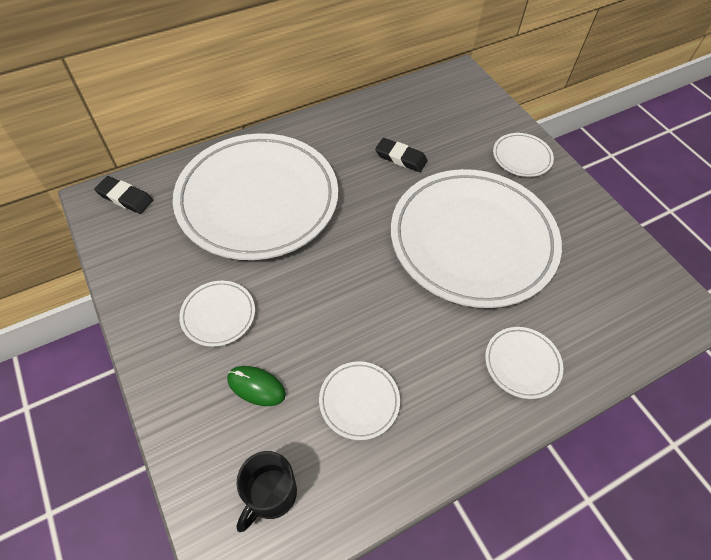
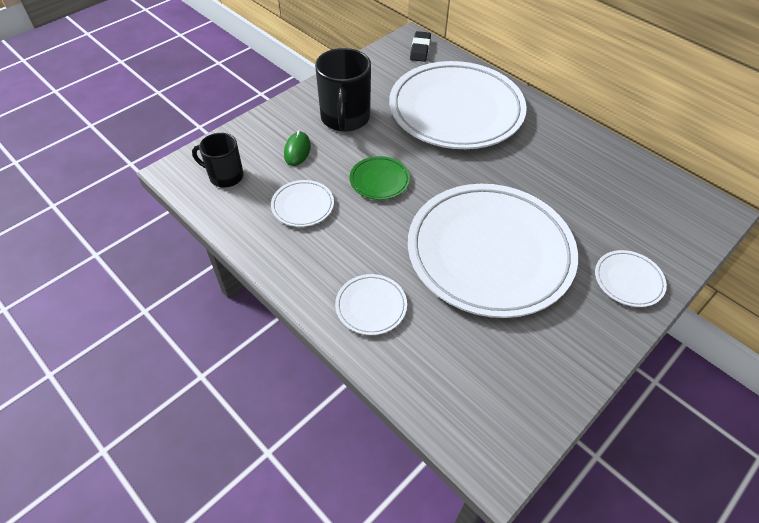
camera: 75 degrees right, 5 degrees down
(218, 315) = (345, 118): white plate -> black mug
(343, 306) = (379, 180): none -> green plate
(401, 158) = (559, 185): black eraser -> none

